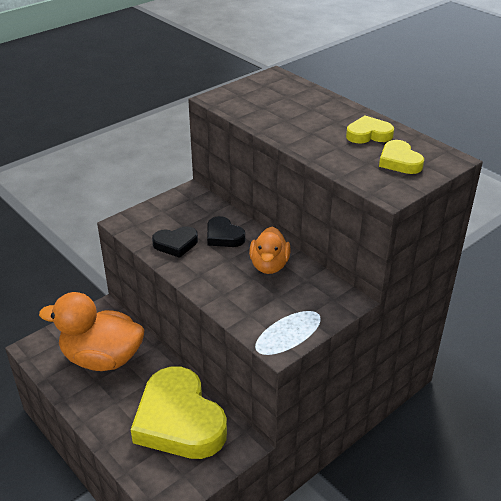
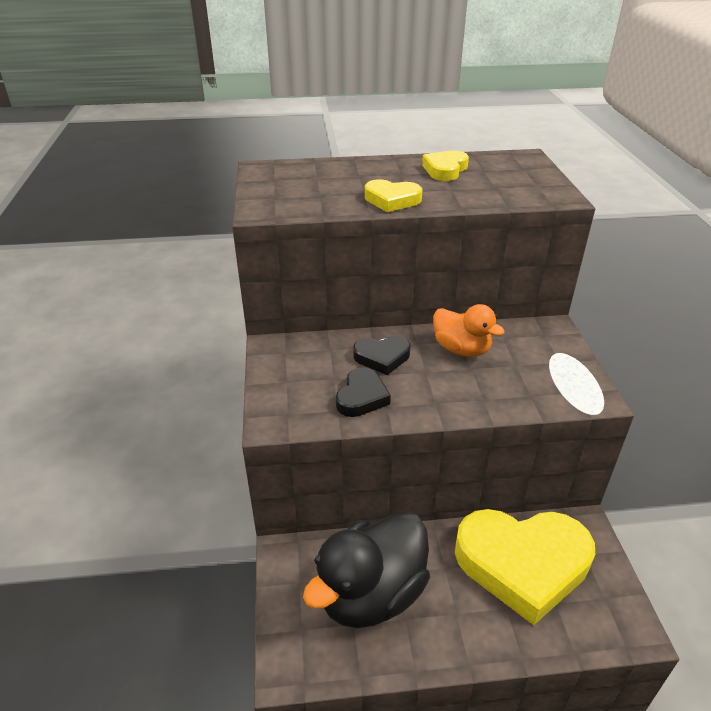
camera: 55 degrees left, 0 degrees up
(102, 358) = (371, 594): orange duck -> black duck
(399, 161) = (509, 175): yellow heart -> yellow heart (392, 200)

